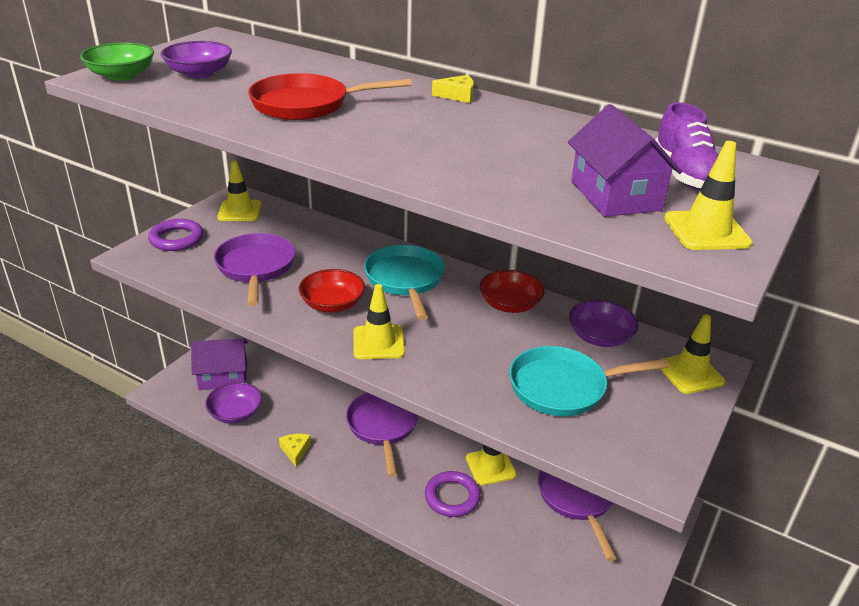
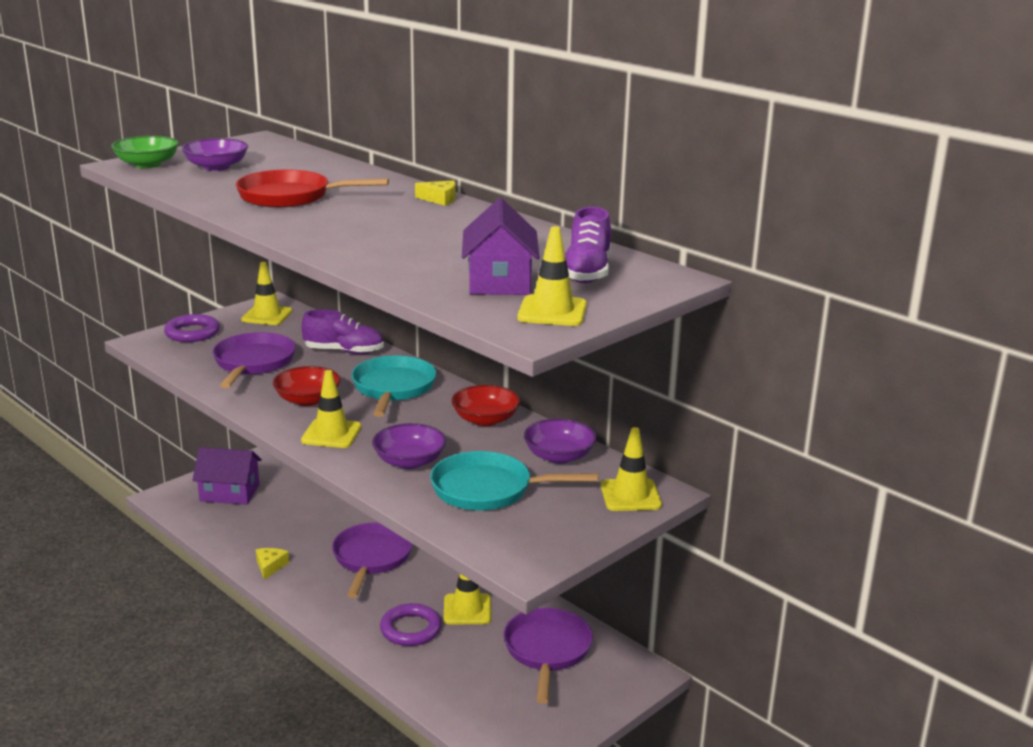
camera: 15 degrees right, 10 degrees down
(235, 413) = (226, 526): purple bowl -> purple bowl (409, 461)
(335, 243) = (344, 351): none -> purple shoe

